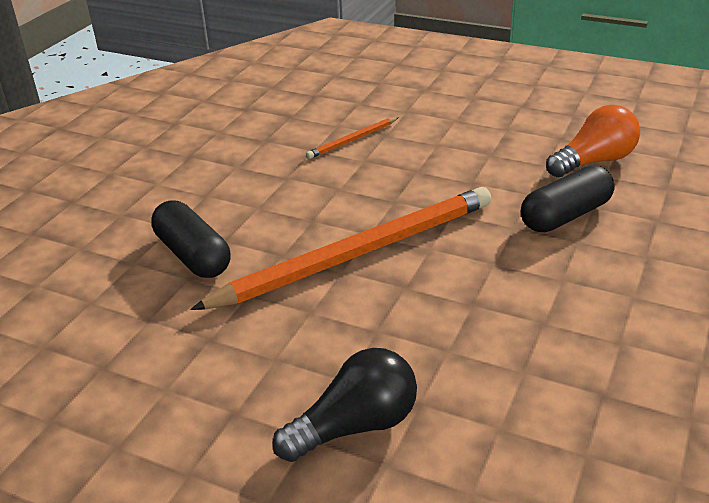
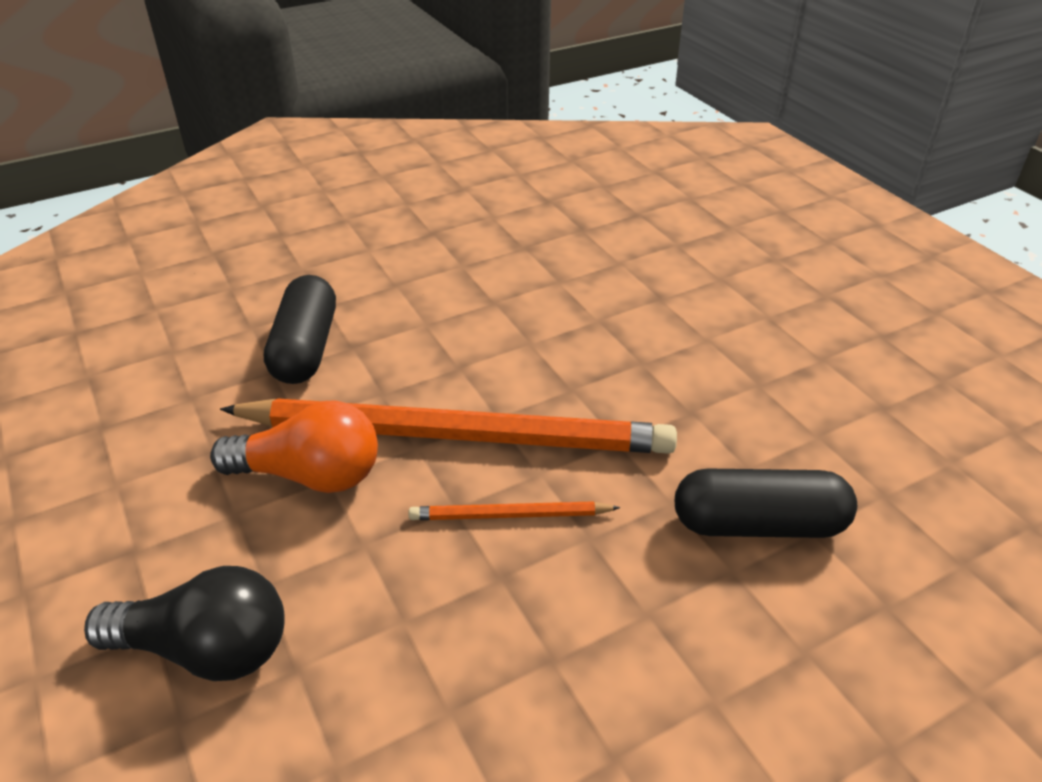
camera: 35 degrees right, 5 degrees up
(352, 140) = (614, 288): orange pencil -> orange pencil (509, 515)
(594, 161) = (893, 465): orange light bulb -> orange light bulb (310, 475)

